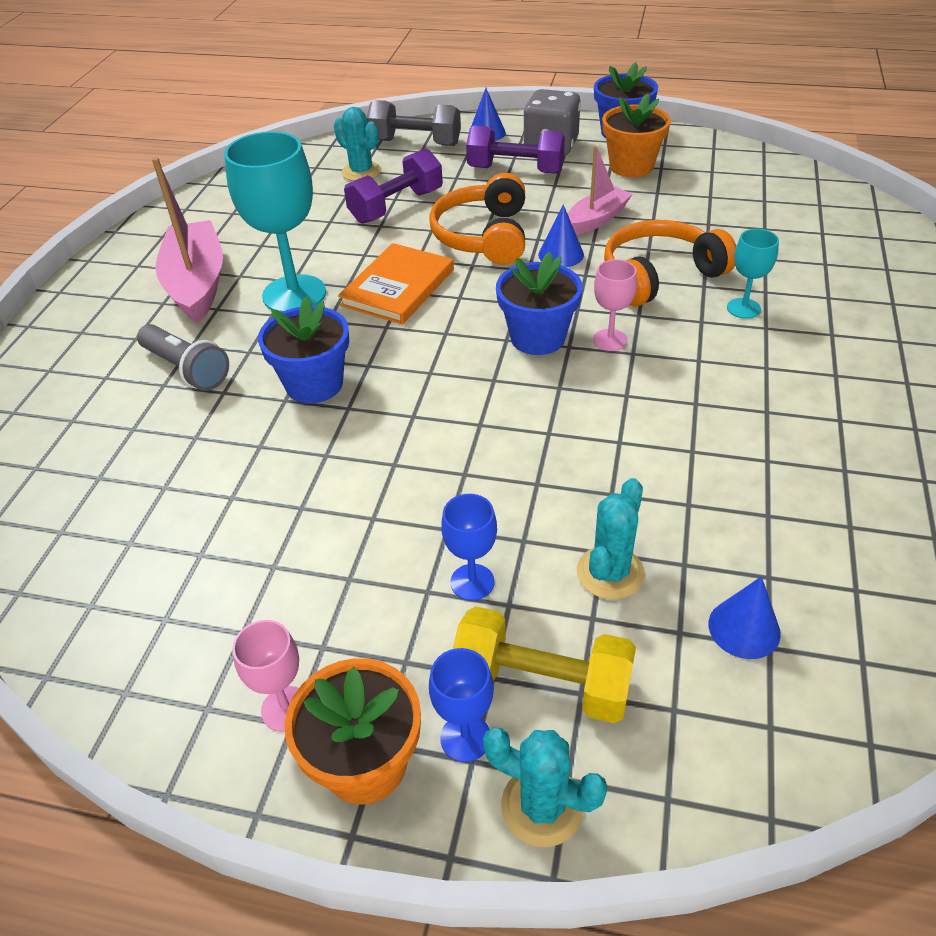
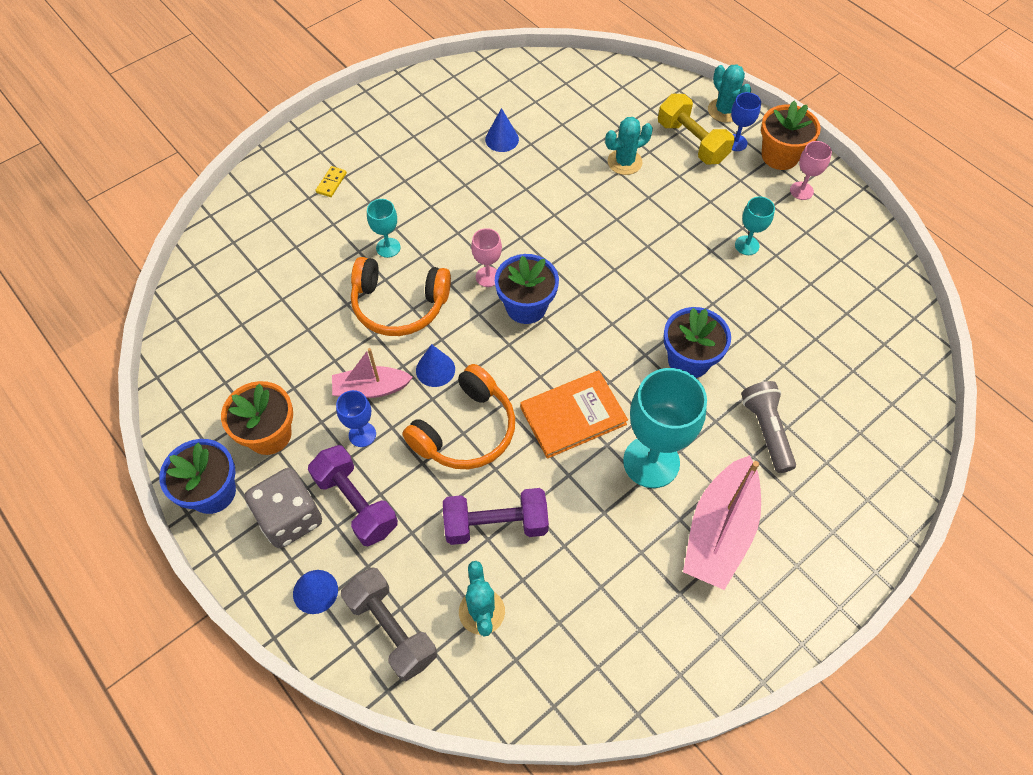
camera: 145 degrees left, 15 degrees up
(326, 554) = (747, 245): none -> turquoise goblet
(472, 582) = (687, 193): blue goblet -> blue goblet (362, 434)
(744, 628) = (595, 114): blue cone -> blue cone (502, 139)
(899, 327) = (331, 183): none -> yellow domino

